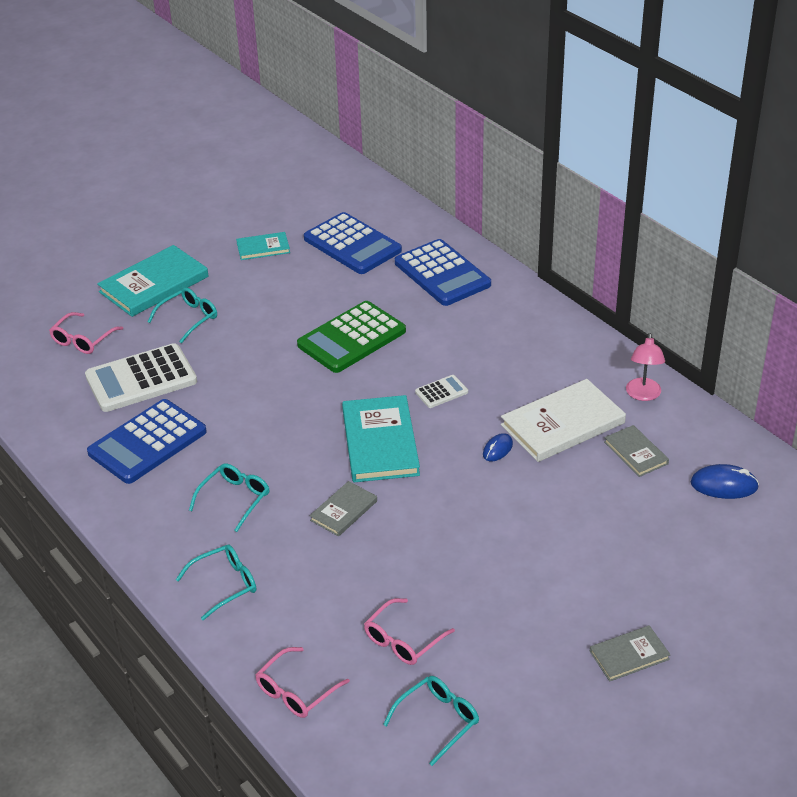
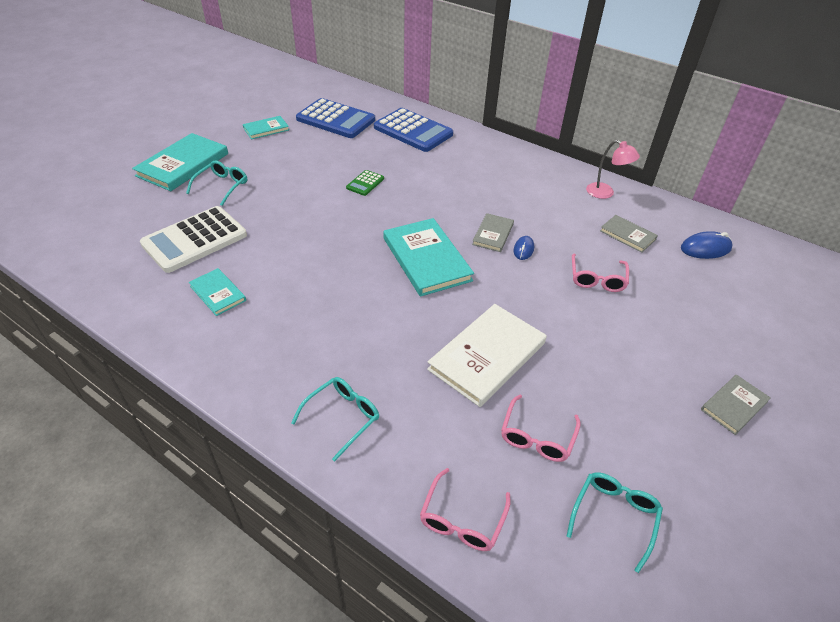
camera: 20 degrees left, 5 degrees up
(83, 340) = (130, 215): pink glasses -> pink glasses (597, 279)
(147, 442) = (218, 293): blue calculator -> turquoise book
(234, 499) = (319, 331): turquoise glasses -> none
(344, 511) = (423, 323): grey book -> grey book (493, 234)
(351, 338) = (365, 183): green calculator -> green calculator, size x0.46
(441, 392) = (456, 213): white calculator -> none
(563, 424) = (561, 222): white book -> white book (487, 356)
(643, 395) = (605, 193): pink lamp -> pink lamp turned 45 degrees counterclockwise

